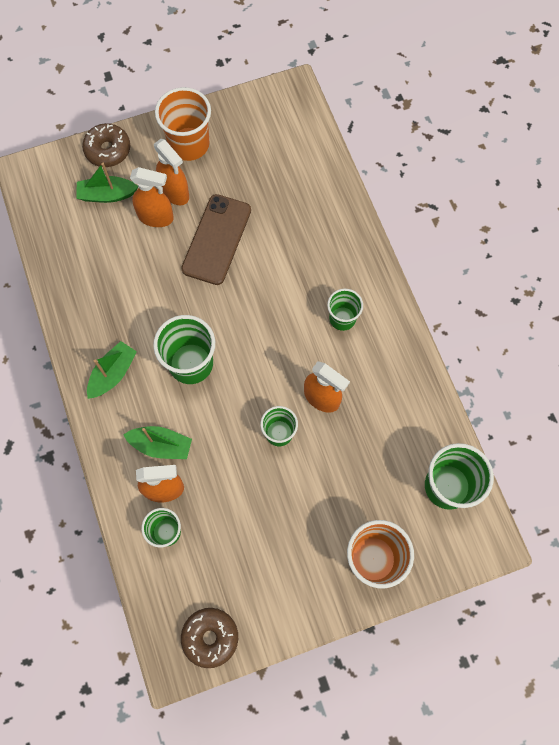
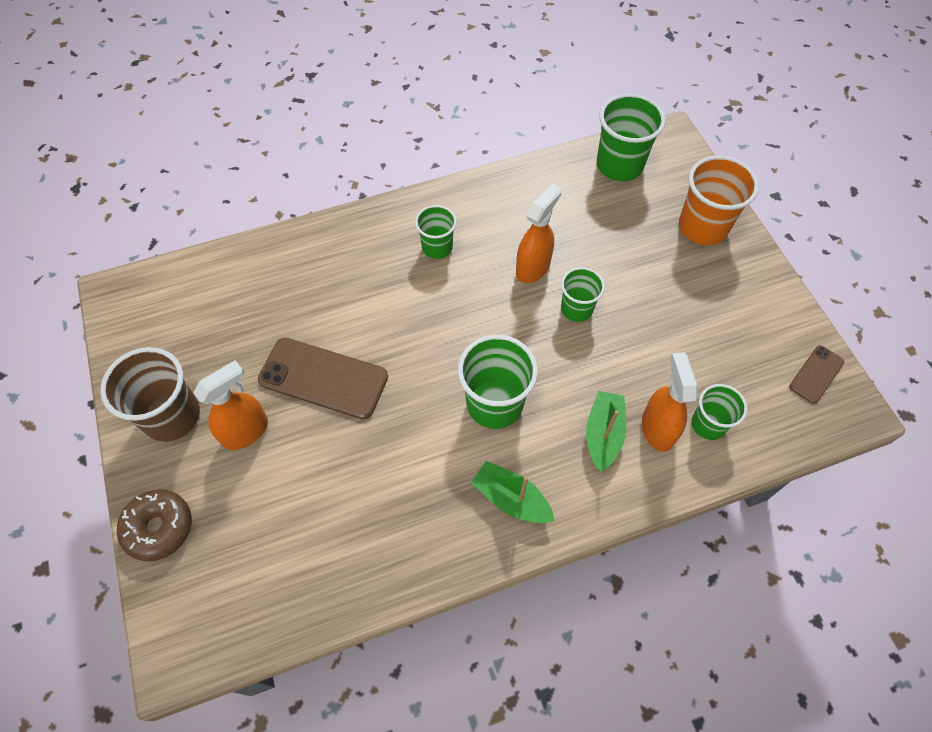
camera: 90 degrees left, 10 degrees down
(107, 195) = (236, 524): green boat -> none
(156, 217) = (281, 454): orange spray bottle -> none
(189, 144) = (172, 416): orange cup -> brown cup
(210, 637) = (816, 374): brown donut -> brown phone

